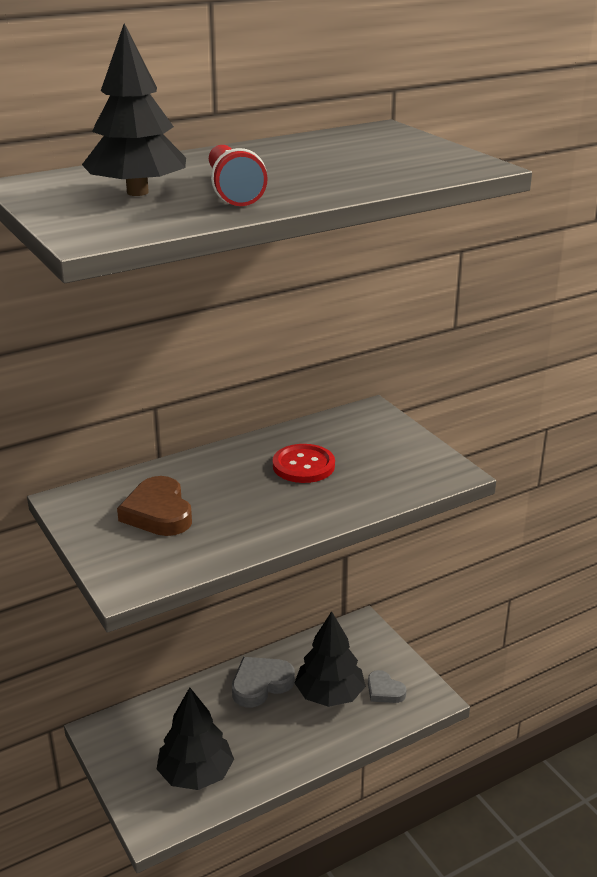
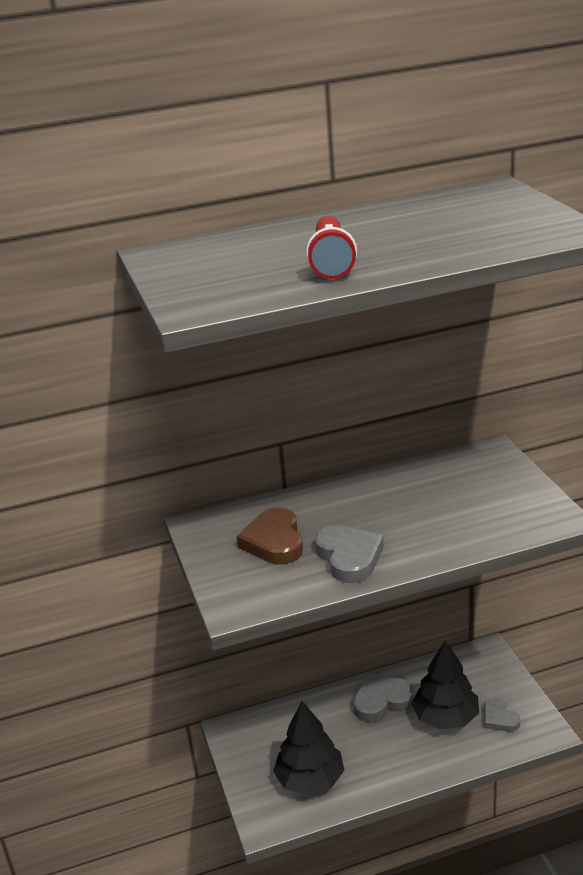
camera: 15 degrees right, 0 degrees up
(137, 192) = (247, 262): black tree -> none
(244, 523) = (349, 557): none -> grey heart
(303, 465) = (415, 503): red button -> none

